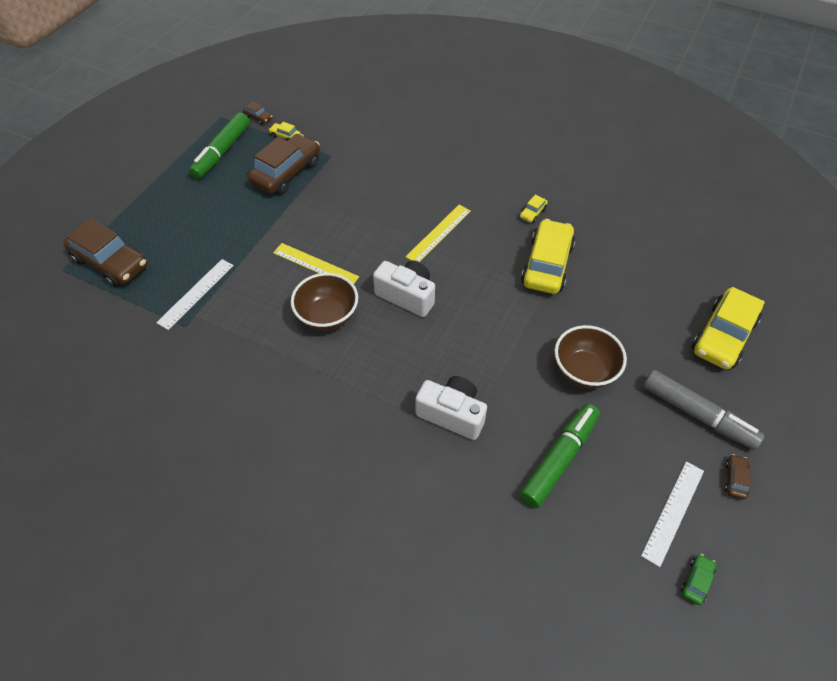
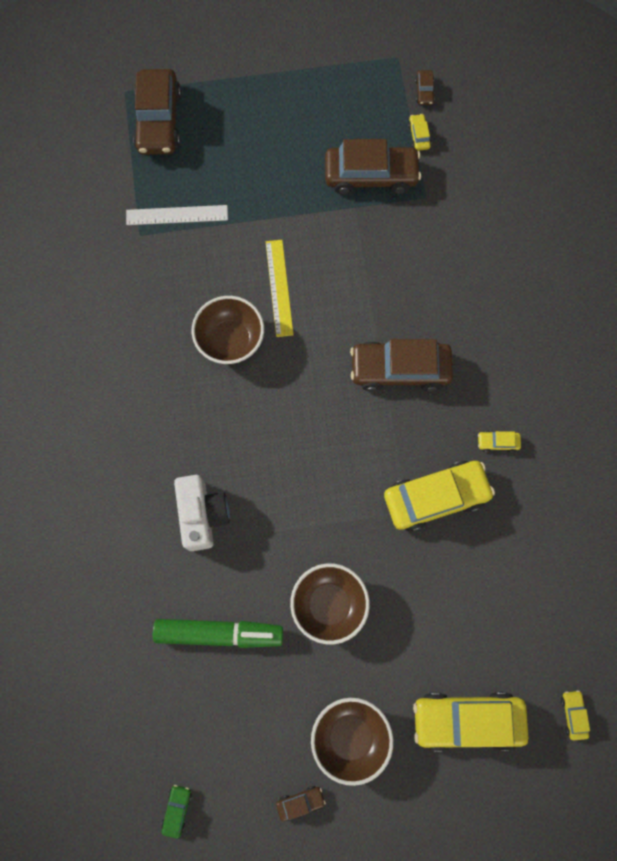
camera: 55 degrees right, 20 degrees up
(222, 152) = (352, 98): green marker -> none
(407, 296) = (302, 392): white camera -> none
(439, 233) = (399, 370): yellow ruler -> brown car
(673, 512) = (230, 760): white ruler -> none
(696, 581) = (177, 809): green car -> green car turned 75 degrees counterclockwise
(697, 415) = (350, 736): grey marker -> brown bowl
(750, 277) = (573, 714): none -> yellow car

